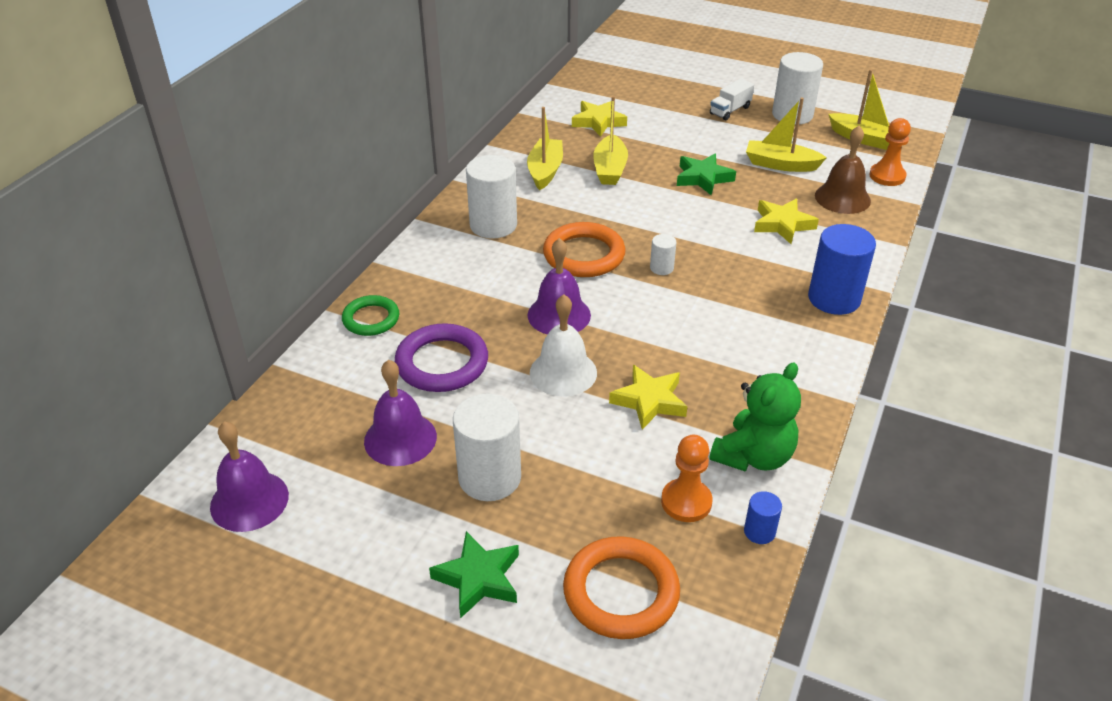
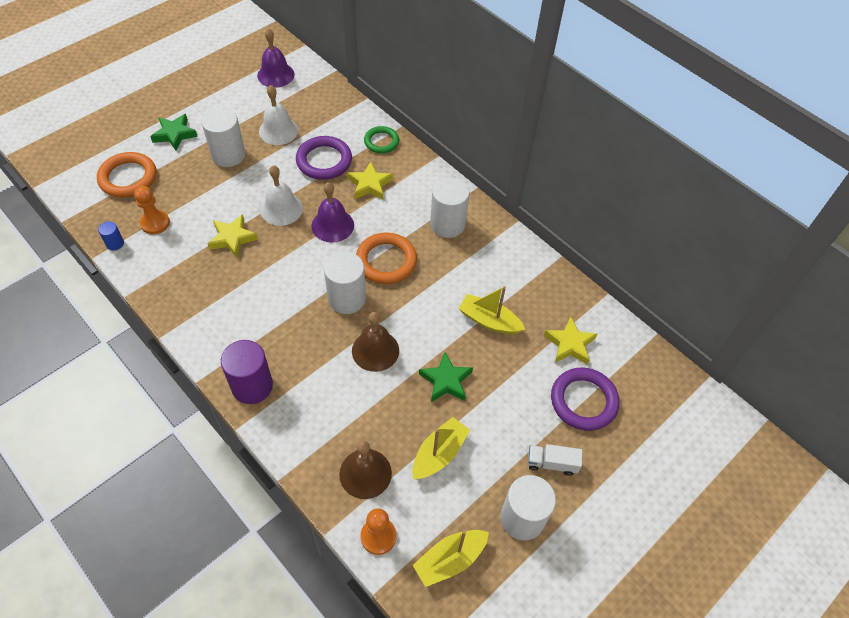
camera: 110 degrees right, 15 degrees up
(400, 438) = (278, 131): purple bell -> white bell
(545, 171) = (505, 278): yellow boat -> none
(654, 106) = (583, 401): none -> purple ring
(661, 268) = (347, 298): white cylinder -> white cylinder, size x2.09
(710, 229) = (375, 350): none -> brown bell
(730, 110) = (551, 463): white truck -> white truck turned 60 degrees counterclockwise
(753, 456) = (160, 266): green teddy bear -> none
(782, 224) = (354, 403): yellow star -> yellow star (370, 184)
(834, 299) = (252, 386): blue cylinder -> purple cylinder

